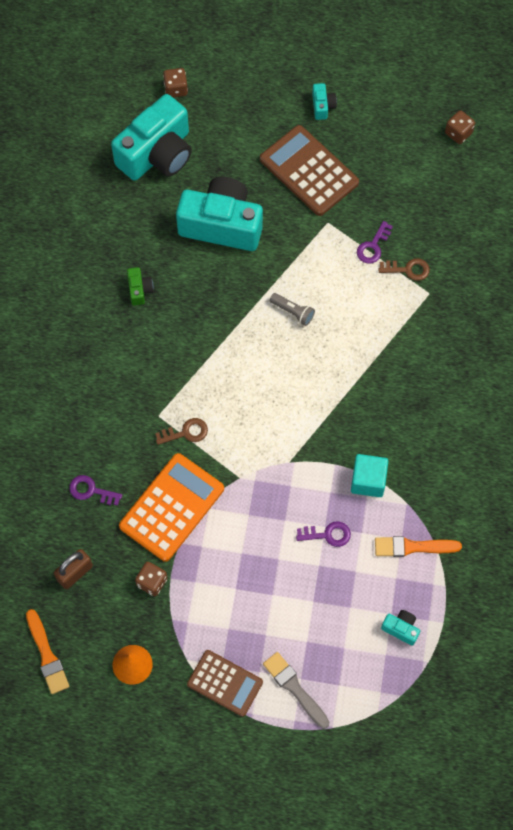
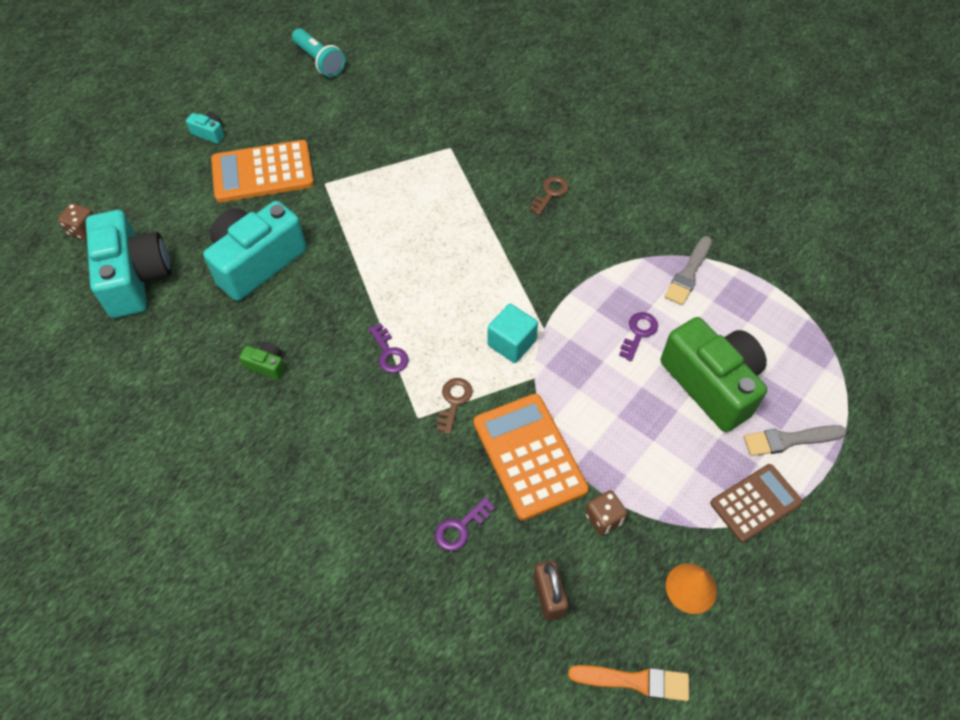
camera: 60 degrees left, 10 degrees down
(293, 312) = (392, 251): grey flashlight -> none
(309, 171) = (263, 172): brown calculator -> orange calculator
(312, 610) = (711, 384): none -> green camera
(368, 481) = (602, 275): turquoise cube -> turquoise cube (511, 343)
(373, 246) = (375, 163): purple key -> purple key (389, 353)
(401, 628) = (766, 321): turquoise camera -> none
(408, 270) = (416, 151): brown key -> brown key (550, 193)
(413, 547) = (688, 273): orange brush -> grey brush
(458, 133) = (319, 61): brown dice -> turquoise flashlight

